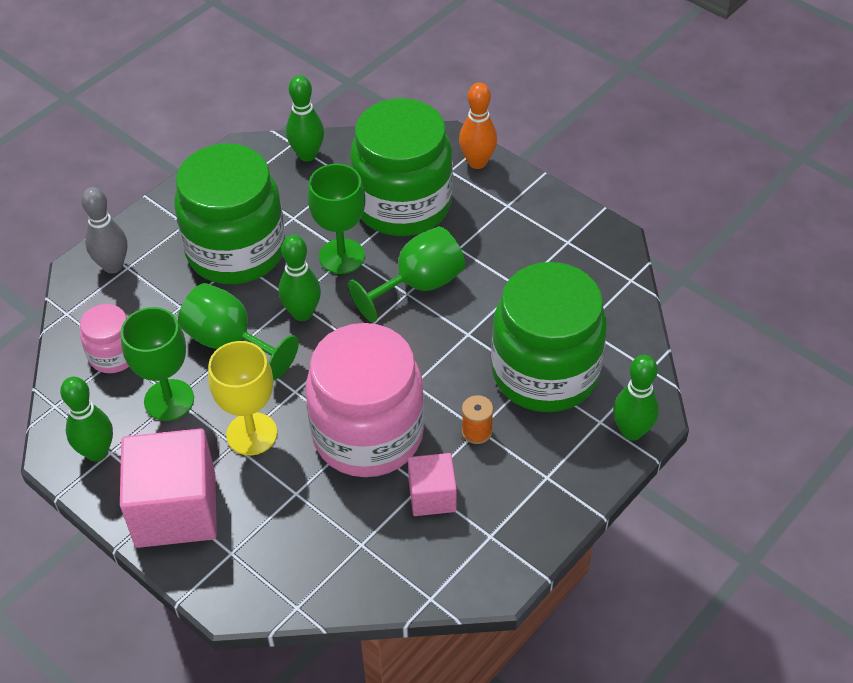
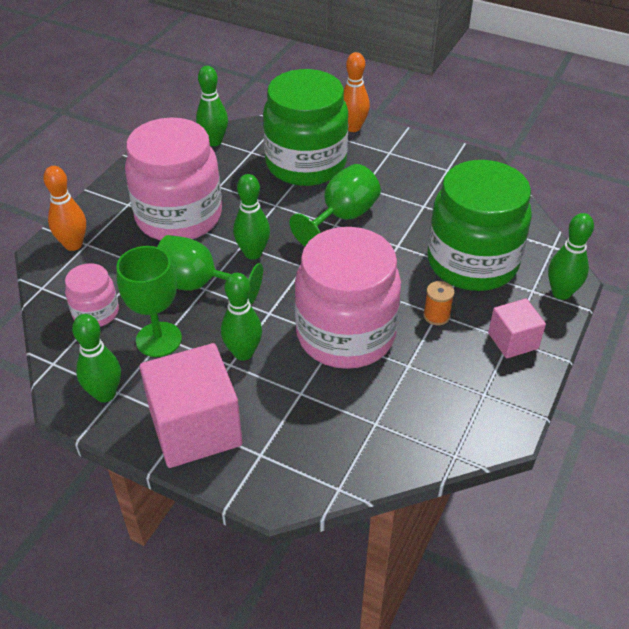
camera: 15 degrees left, 5 degrees down
(113, 266) = (73, 245): grey bowling pin -> orange bowling pin
(236, 251) = (179, 217): green jar -> pink jar
(251, 434) = (243, 353): yellow goblet -> green bowling pin
(341, 256) = (270, 207): green goblet -> none
(432, 496) = (421, 372): pink cube -> pink cube (513, 341)

